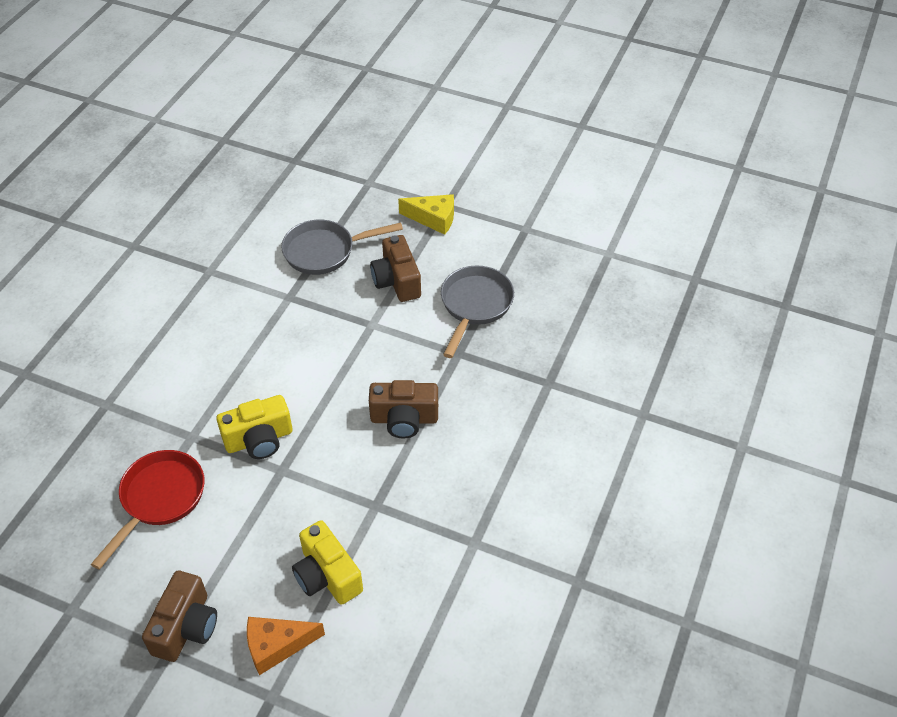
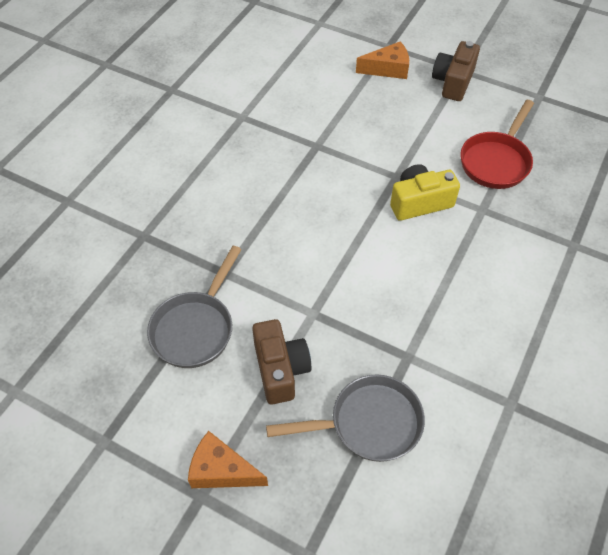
camera: 175 degrees left, 5 degrees up
(327, 575) = (355, 104): yellow camera -> none
(404, 419) = (287, 211): brown camera -> none
(433, 219) = (221, 470): yellow cheese -> orange cheese

